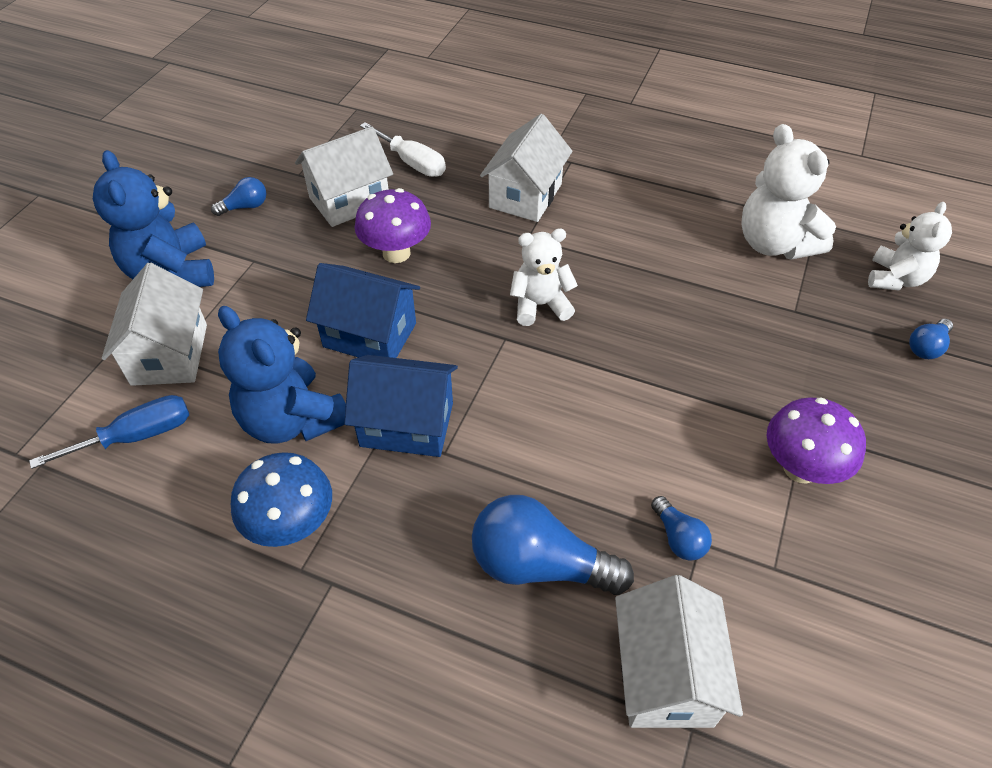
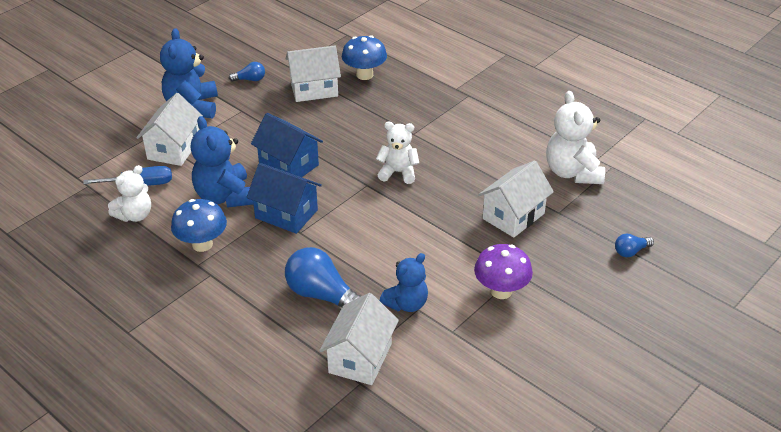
camera: 20 degrees right, 10 degrees down
(396, 253) = (327, 125): purple mushroom -> none
(412, 163) = (364, 75): white screwdriver -> blue mushroom
(525, 196) = (426, 109): white house -> white house (513, 216)
(678, 538) = (406, 304): blue light bulb -> blue teddy bear
(895, 279) = (640, 210): white teddy bear -> white teddy bear (135, 215)

